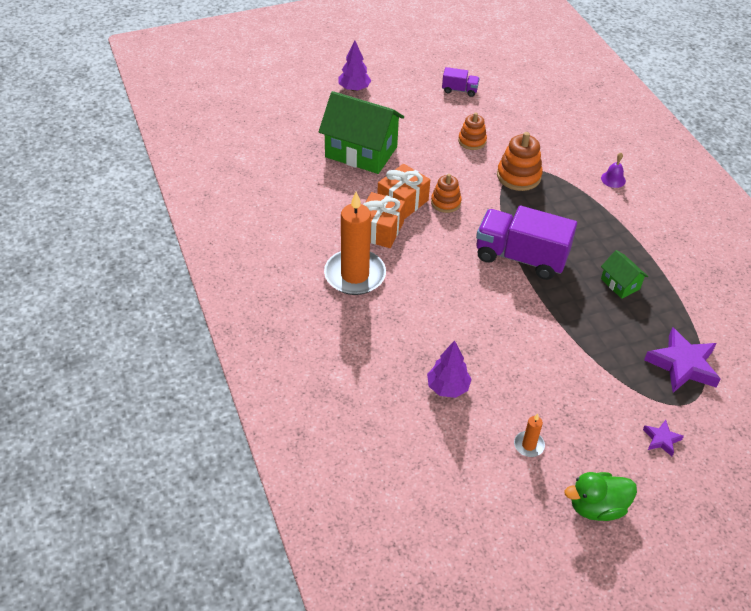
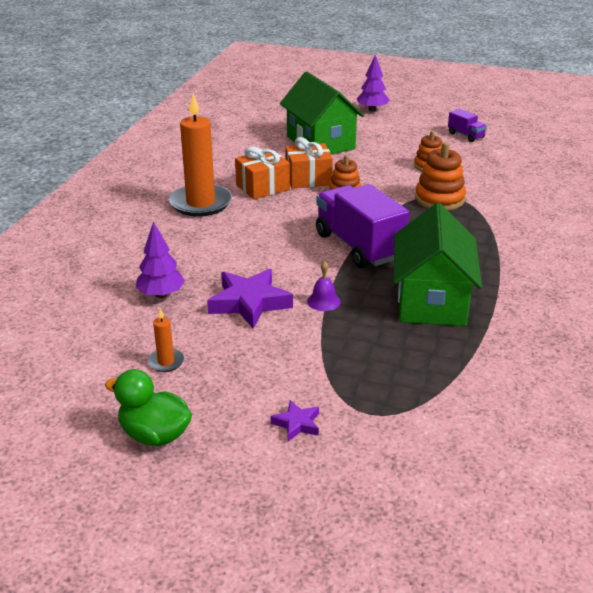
camera: 40 degrees right, 15 degrees down
(613, 179) = (537, 233): purple bell -> purple bell (323, 301)
(620, 284) = (431, 300): green house -> green house, size x2.11
(682, 365) = (409, 383): purple star -> purple star (249, 303)

